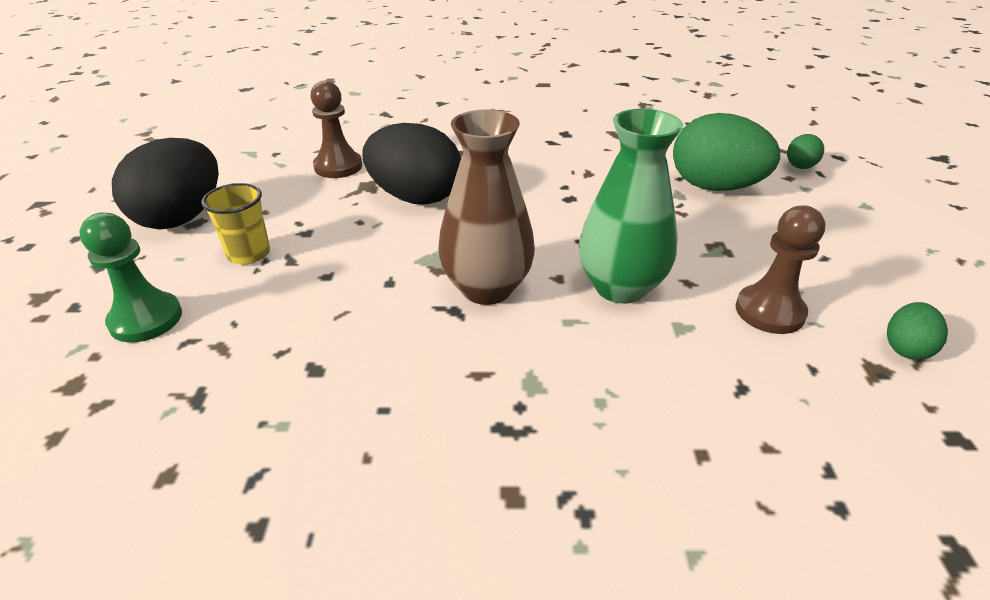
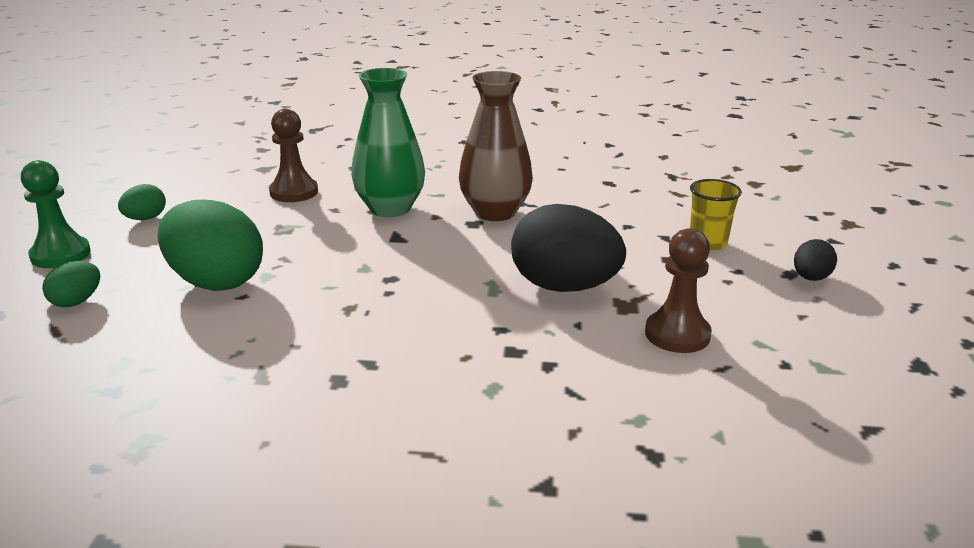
camera: 175 degrees left, 10 degrees down
(146, 319) = (746, 207): green pawn -> green pawn (60, 255)
(182, 217) = (811, 278): black egg -> black egg, size x0.47
(906, 348) = (231, 174): green egg -> green egg (145, 219)

